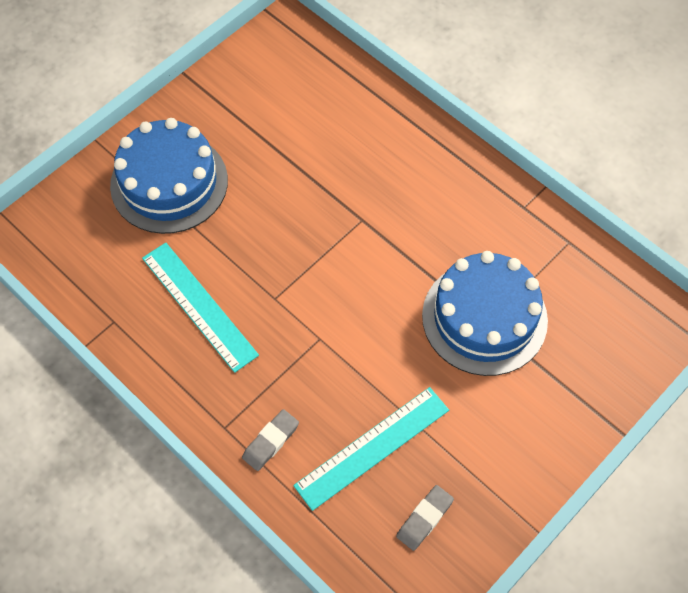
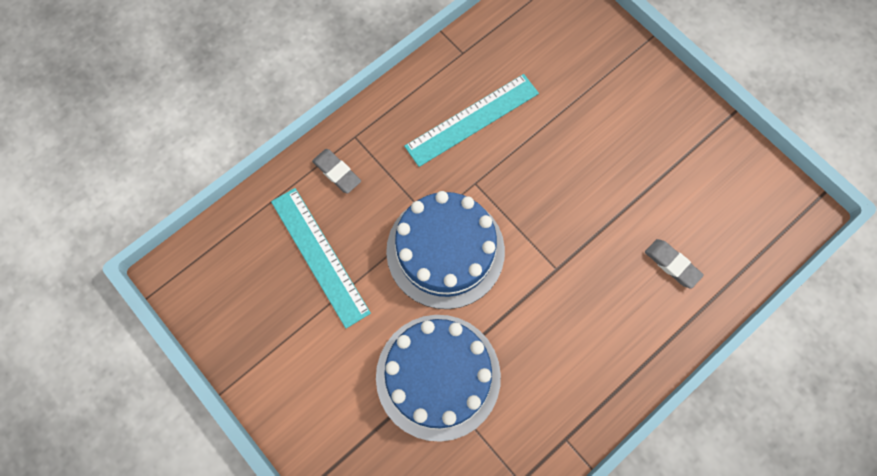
camera: 95 degrees right, 10 degrees up
(169, 183) = (604, 97): blue cake -> blue cake (445, 251)
(424, 519) = (248, 294): grey eraser -> grey eraser (672, 264)

